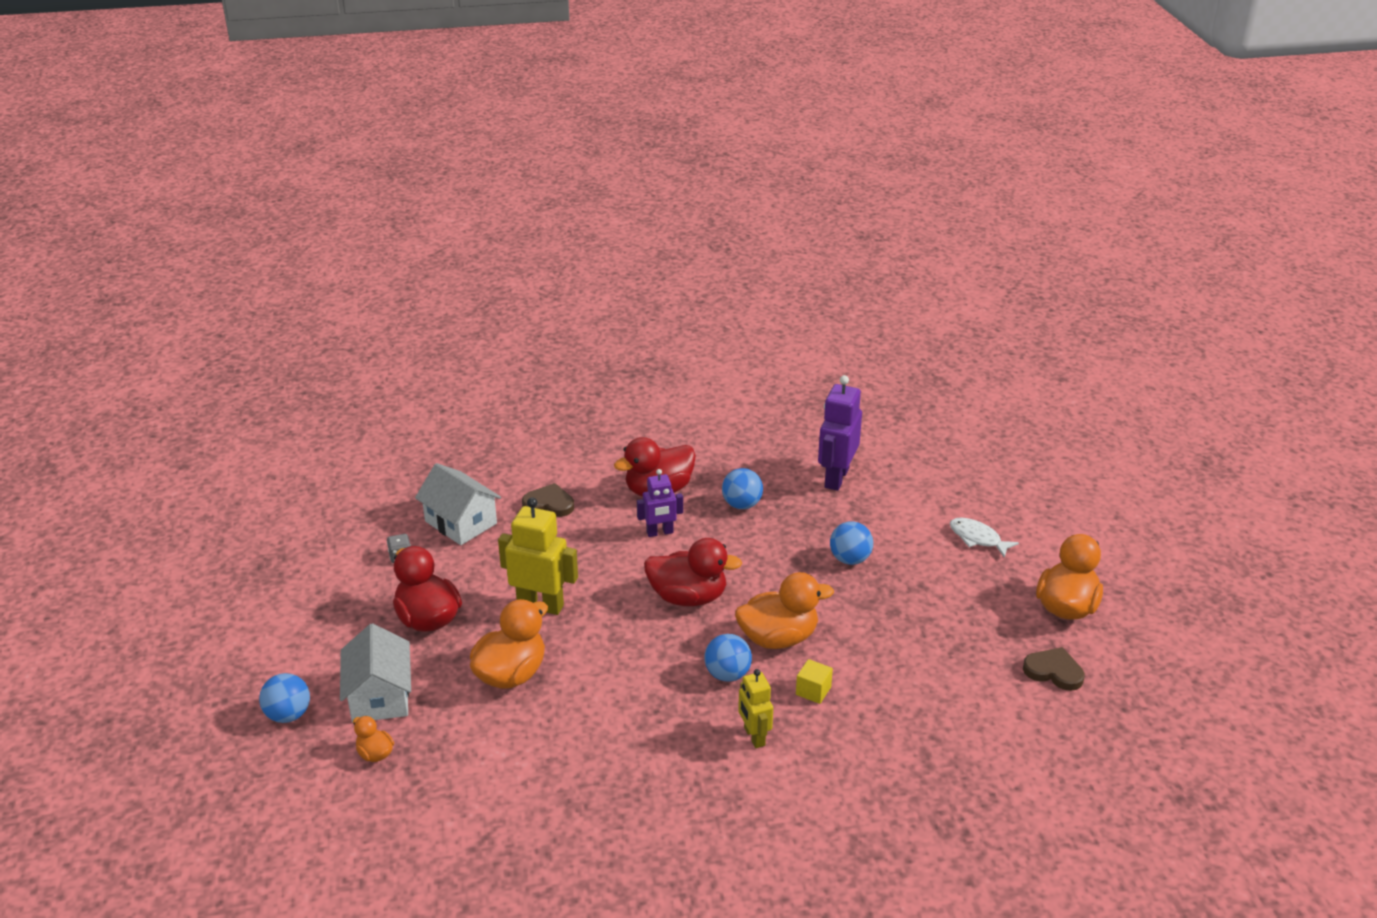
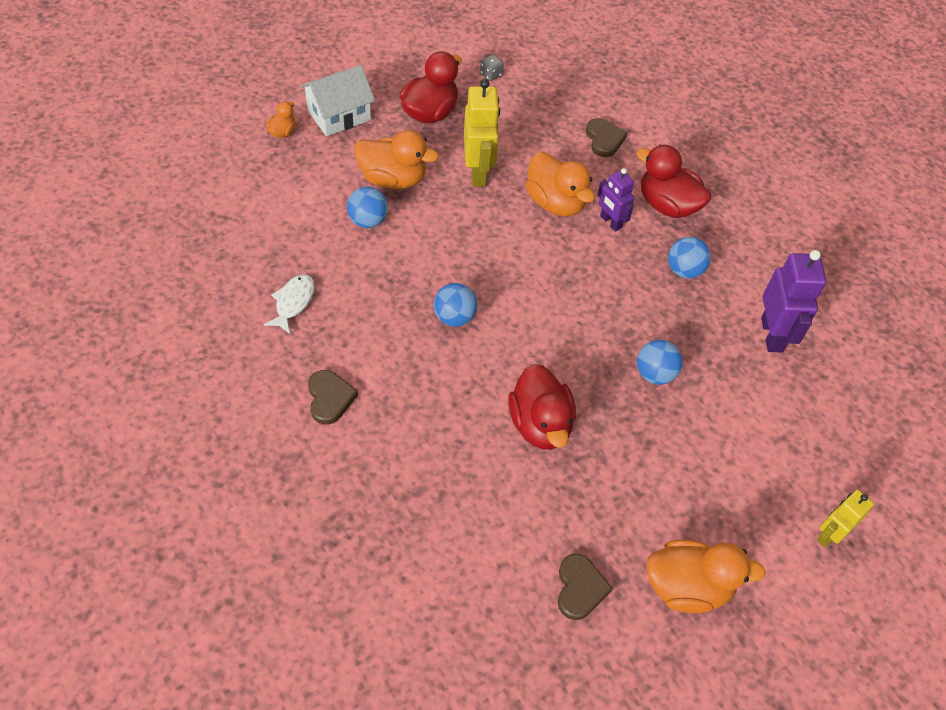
camera: 65 degrees right, 20 degrees up
(288, 715) = (302, 76): blue ball -> blue ball (368, 221)
(461, 522) = (550, 94): white house -> none
(688, 597) = (537, 264): red duck -> red duck (540, 424)
(754, 736) = (388, 354): yellow robot -> yellow robot (829, 534)
(778, 638) = (517, 343): orange duck -> orange duck (555, 203)
(791, 797) = (330, 398): none -> brown heart
(813, 691) = (461, 385): yellow cube -> none
(836, 478) = (772, 335): purple robot -> purple robot turned 90 degrees clockwise
(977, 538) = (752, 480): white fish -> white fish (293, 302)

